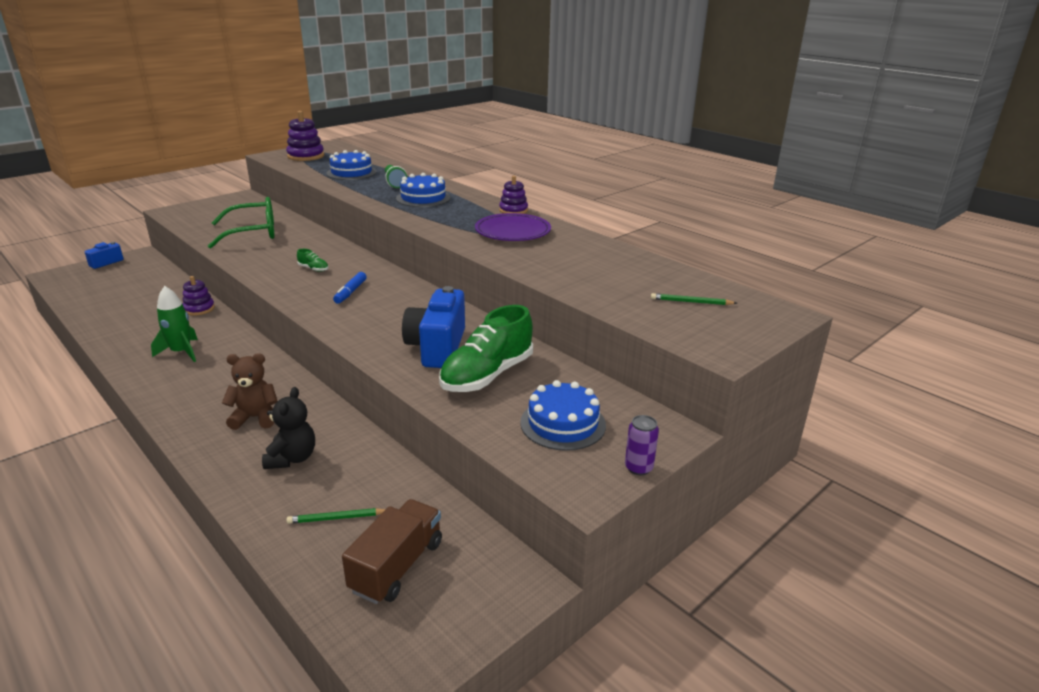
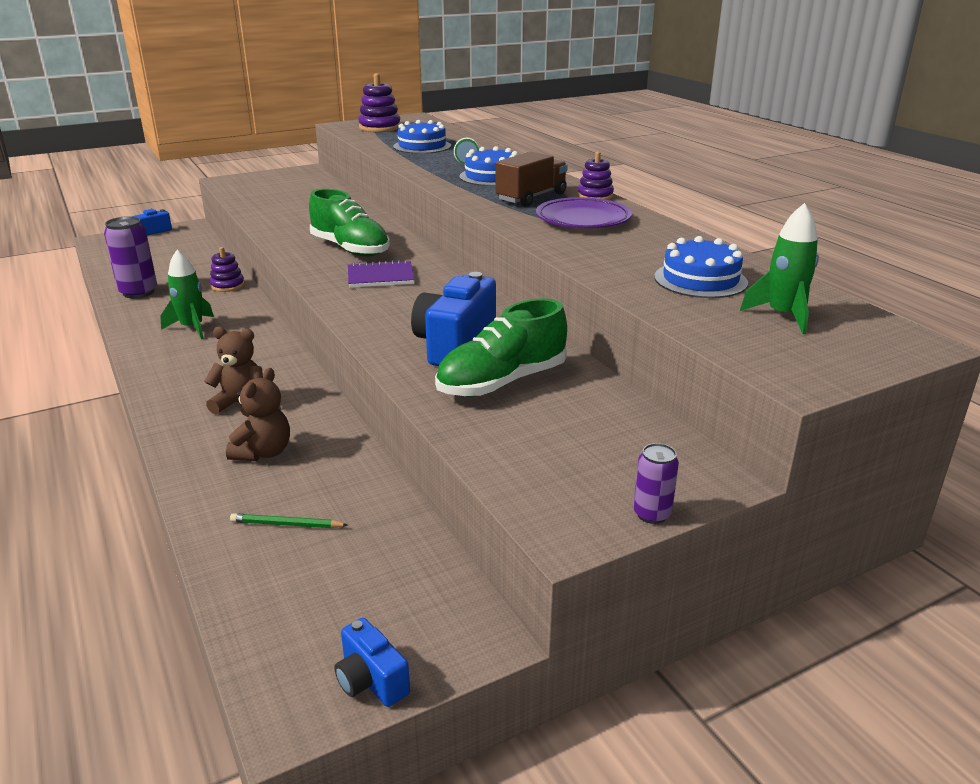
camera: 15 degrees right, 0 degrees up
(115, 323) = (138, 292): none -> purple can
(253, 233) = (302, 207): green glasses -> none
(292, 458) = (263, 452): black teddy bear -> brown teddy bear
(313, 269) = (350, 249): green shoe -> green shoe, size x2.45
(350, 292) = (380, 277): blue marker -> purple notebook
(397, 566) = (333, 589): brown truck -> brown truck (531, 197)
(455, 635) = (371, 681): none -> blue camera
(563, 423) = (573, 449): blue cake -> blue cake (700, 280)
(691, 302) = (783, 316): green pencil -> green rocket

